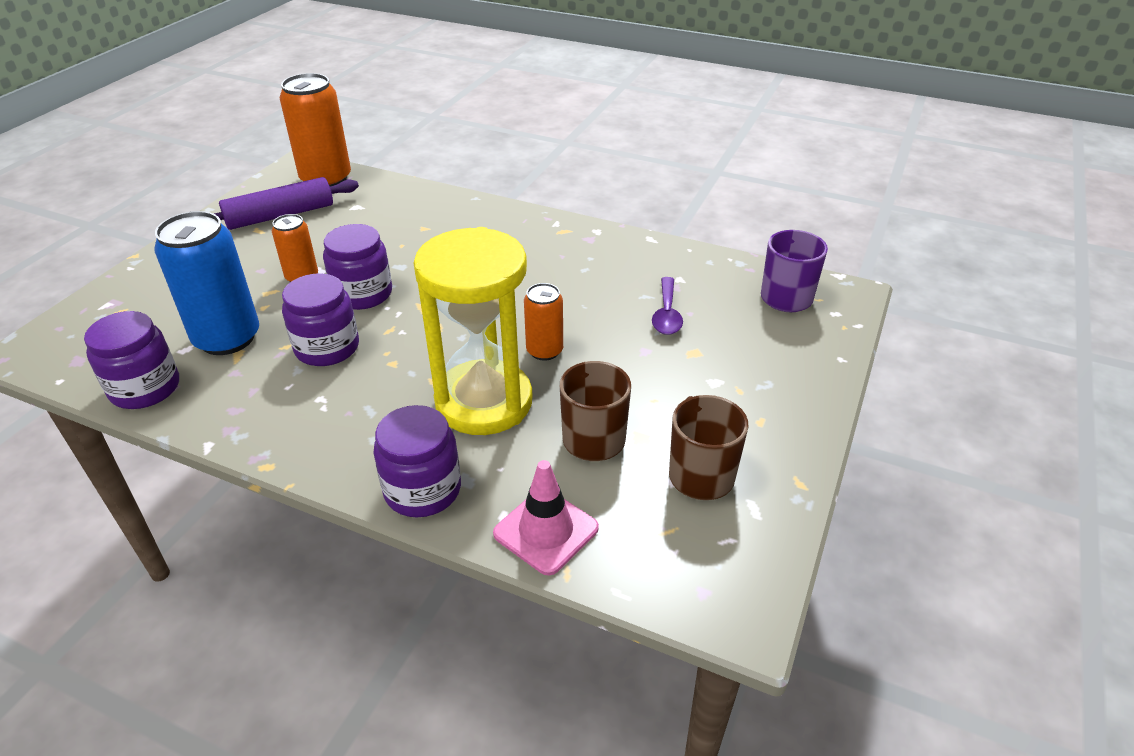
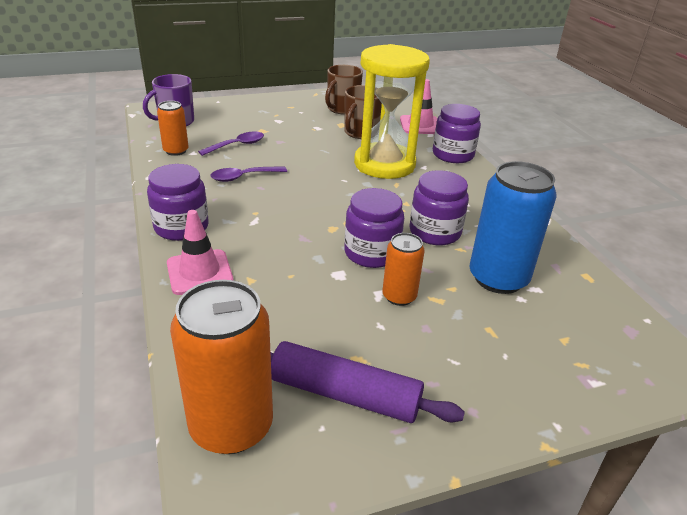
camera: 135 degrees left, 5 degrees down
(145, 388) = (577, 275): purple jar -> purple jar (181, 227)
(464, 213) = (199, 272): none -> pink traffic cone
(544, 351) = (322, 165): orange can -> orange can (176, 151)
(583, 287) = (243, 177): none -> purple spoon

